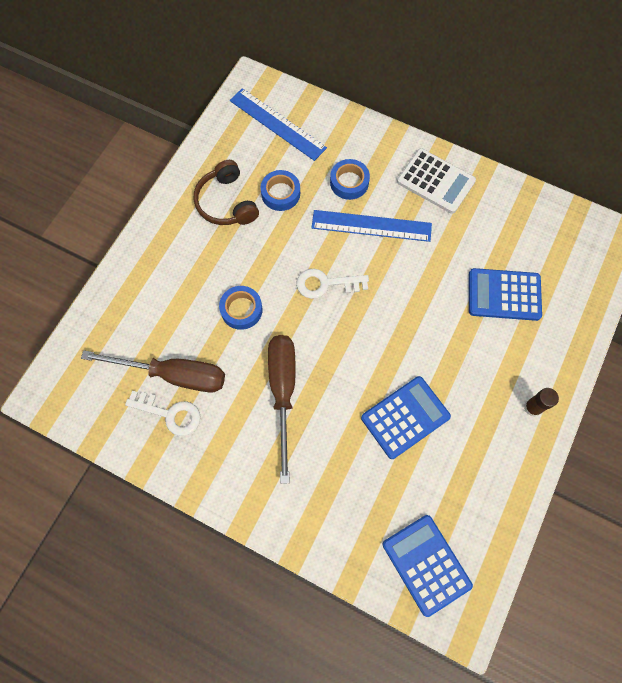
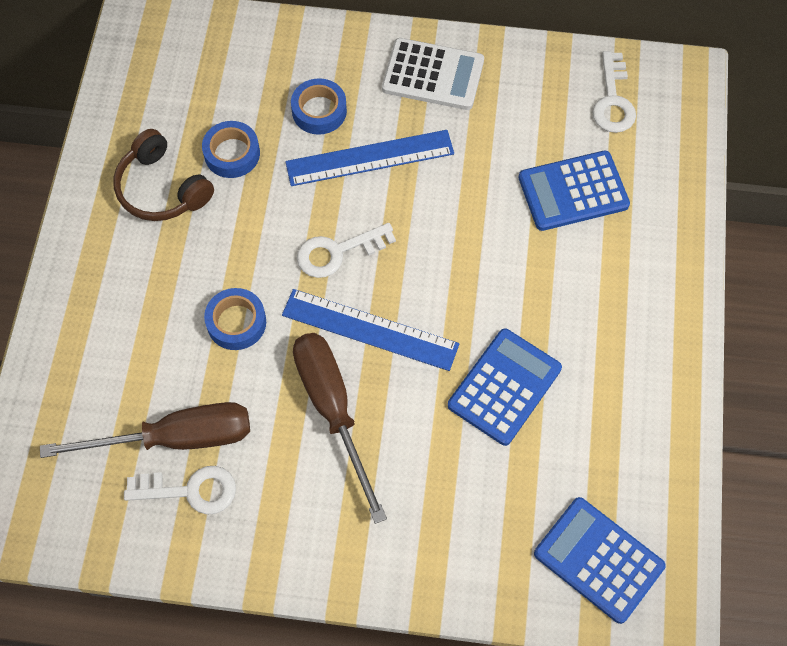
camera: 20 degrees left, 5 degrees down
(277, 124) = (192, 63): blue ruler -> blue ruler (370, 329)
(532, 407) = (659, 320): brown glue stick -> none
(556, 239) = (613, 100): none -> white key

